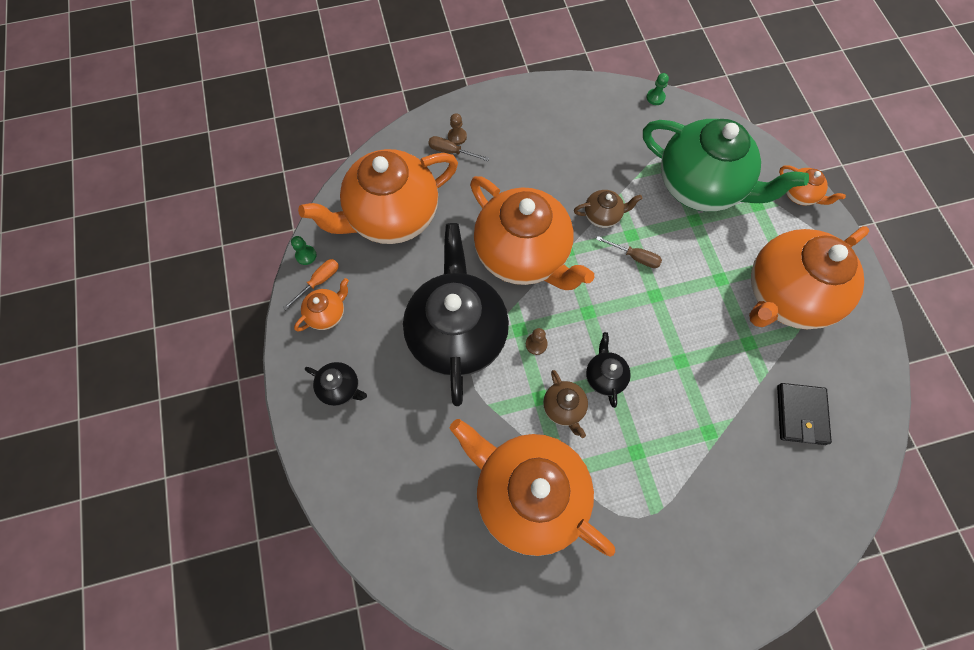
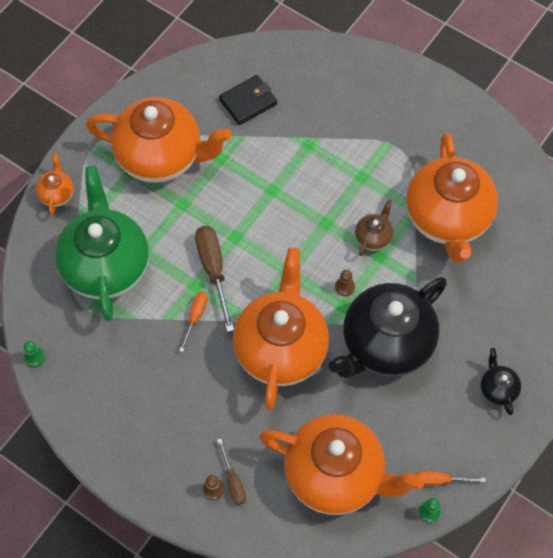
camera: 130 degrees left, 5 degrees down
(327, 313) = (457, 449): orange teapot -> none
(603, 216) = (195, 317): brown teapot -> orange screwdriver
(604, 376) = (327, 228): black teapot -> none
(635, 257) = (213, 270): brown screwdriver -> brown screwdriver, size x1.78

